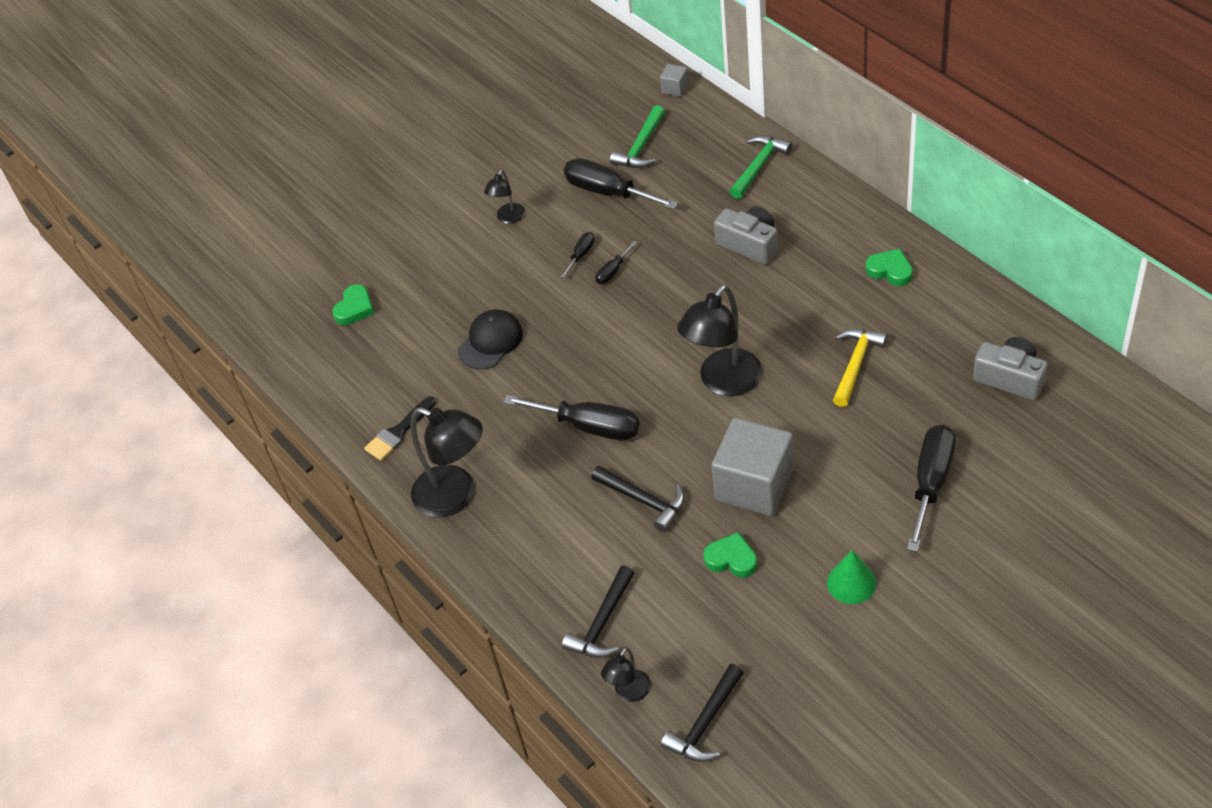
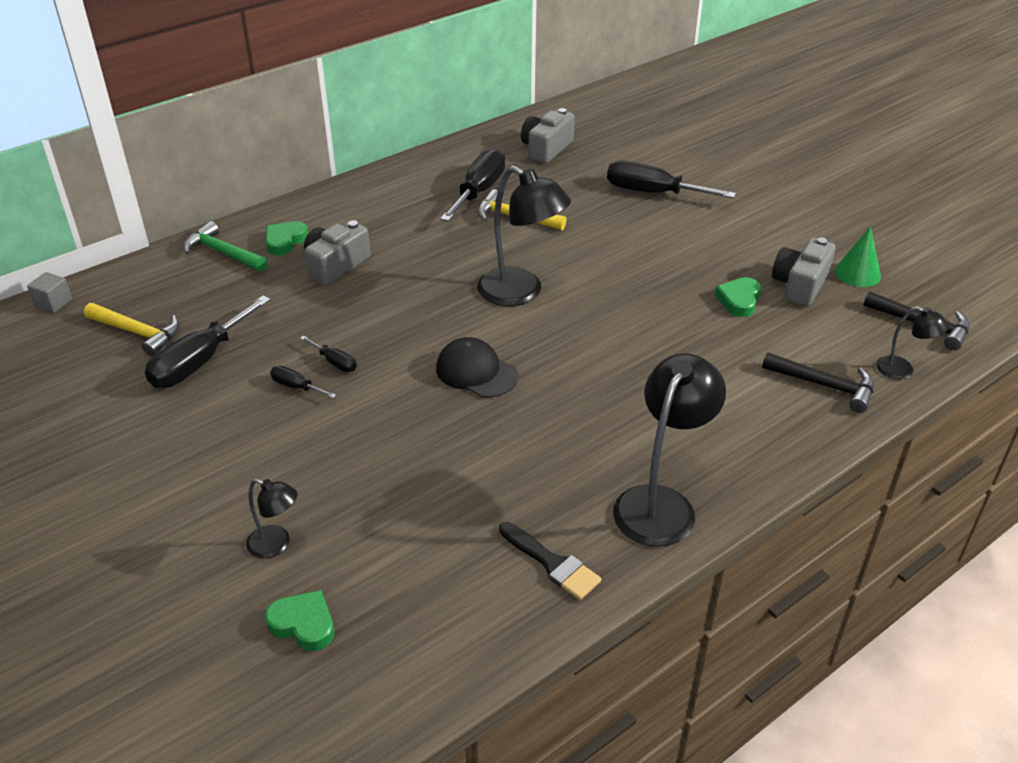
camera: 95 degrees left, 10 degrees down
(490, 342) = (415, 470): black cap -> black cap (476, 372)
(508, 218) = (199, 451): black lamp -> black lamp (276, 545)
(589, 426) = (566, 388): black screwdriver -> black screwdriver (479, 191)
(641, 147) = (138, 333): green hammer -> yellow hammer
(644, 501) = (670, 352): black hammer -> none
(754, 485) = (652, 282): grey cube -> none
(765, 615) = (800, 285): none -> grey camera
(851, 582) = (759, 238): green cone -> green cone (857, 273)
(890, 270) = (405, 191): green heart -> green heart (285, 241)

